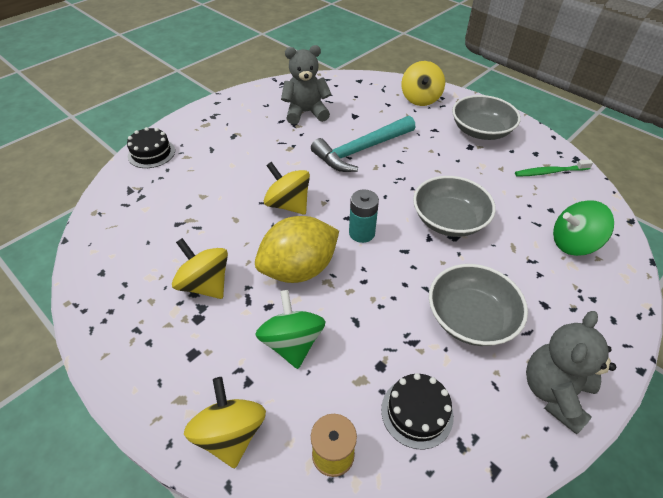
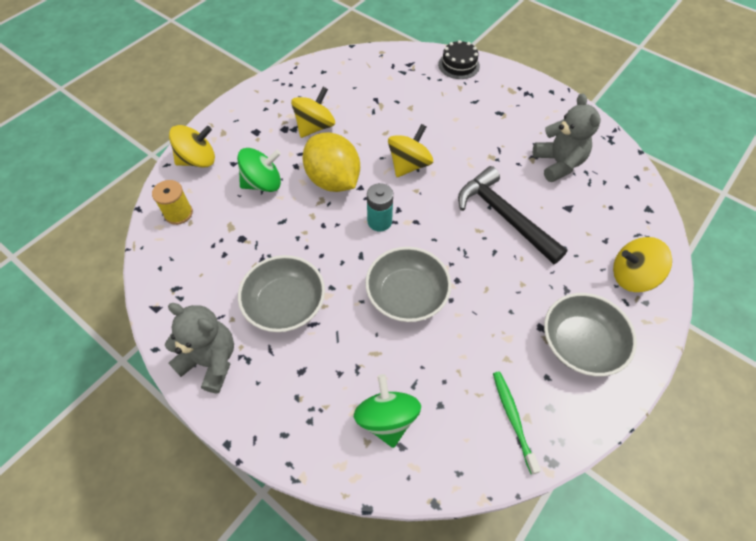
camera: 85 degrees right, 10 degrees up
(361, 150) = (504, 216): turquoise hammer -> black hammer
(417, 412) = (203, 261): black cake -> none

